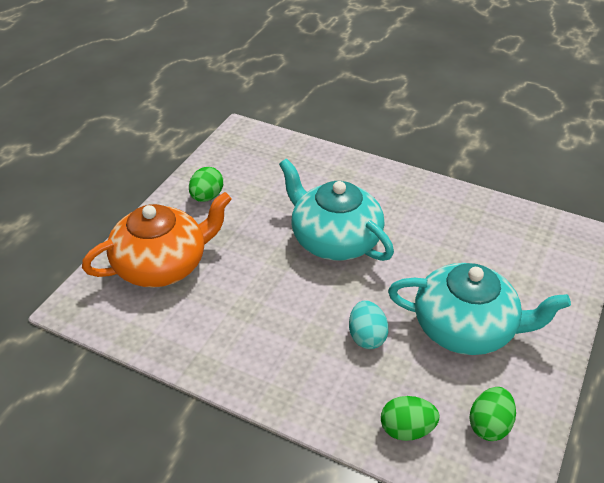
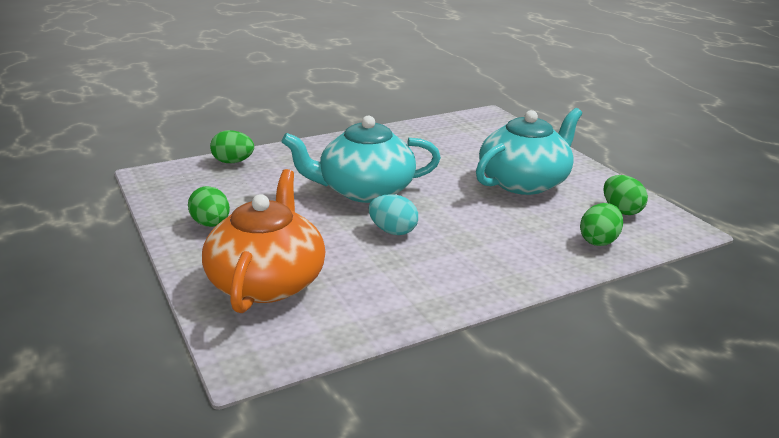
camera: 55 degrees left, 15 degrees down
(301, 151) = (233, 162): none -> green egg
(366, 337) = (489, 219): turquoise egg -> turquoise egg (393, 231)

